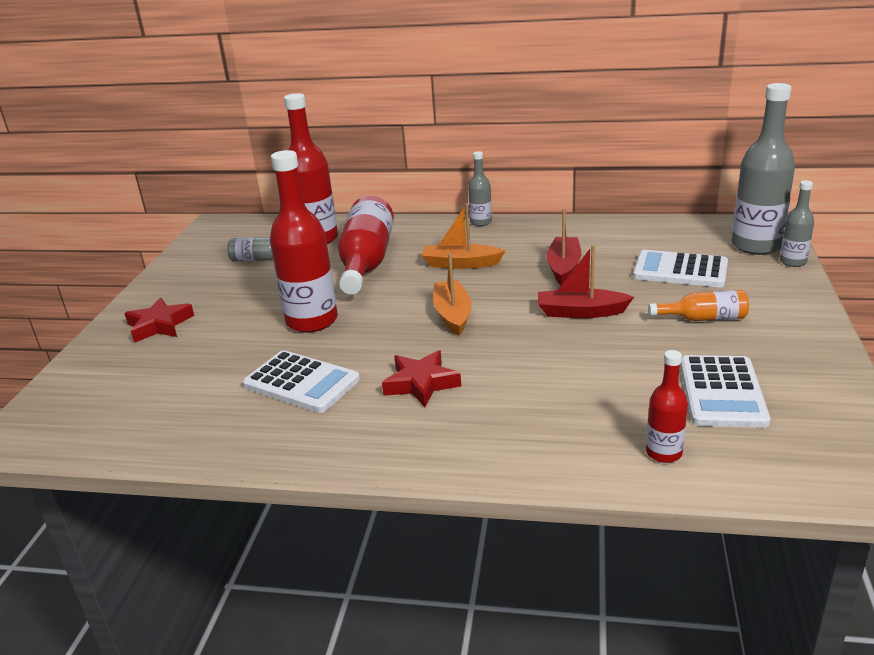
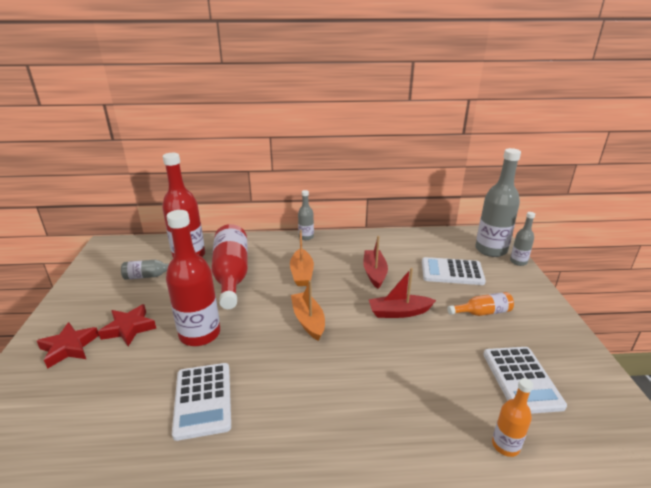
camera: 15 degrees left, 0 degrees up
(301, 382) = (203, 400): white calculator -> white calculator turned 60 degrees clockwise
(421, 383) = (302, 392): red star -> red star (129, 328)
(461, 264) = (302, 273): orange boat -> orange boat turned 90 degrees counterclockwise
(663, 453) = (505, 445): red bottle -> orange bottle

